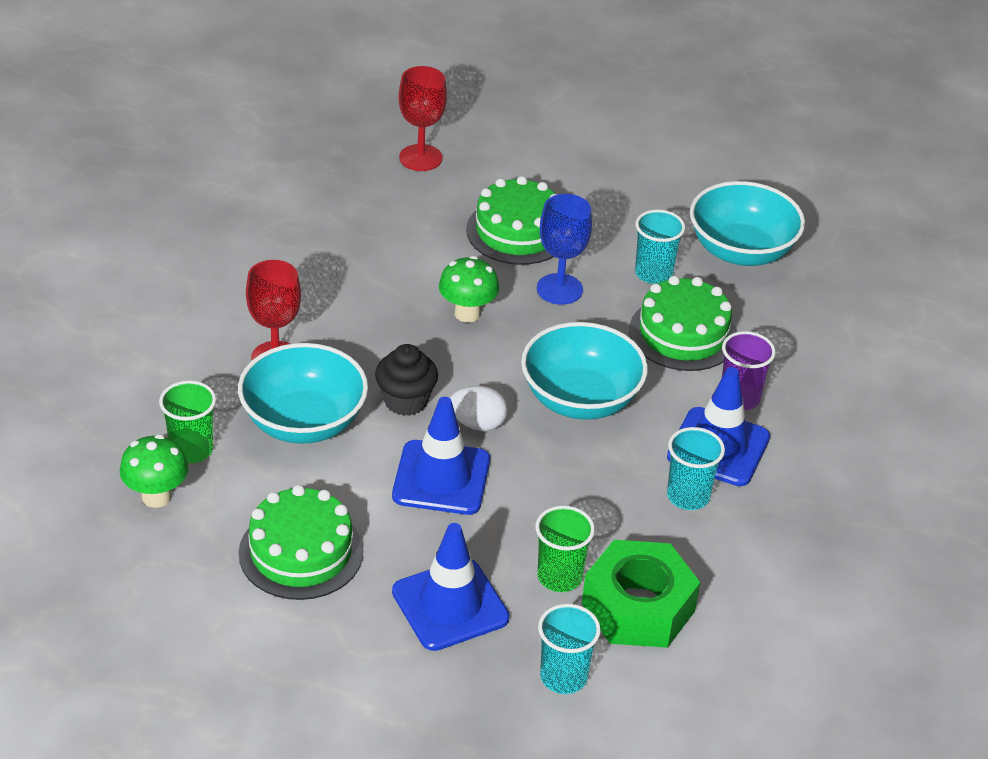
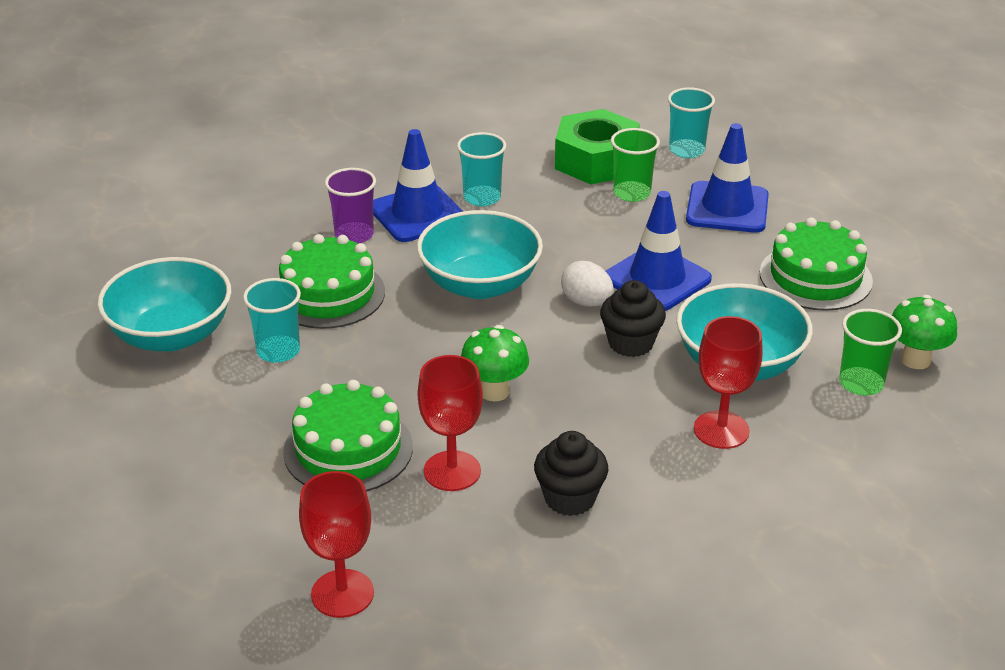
camera: 140 degrees left, 5 degrees down
(340, 264) = (569, 498): none -> black cupcake
(435, 248) = (452, 471): none -> red goblet
(559, 289) = (382, 375): blue goblet -> none

